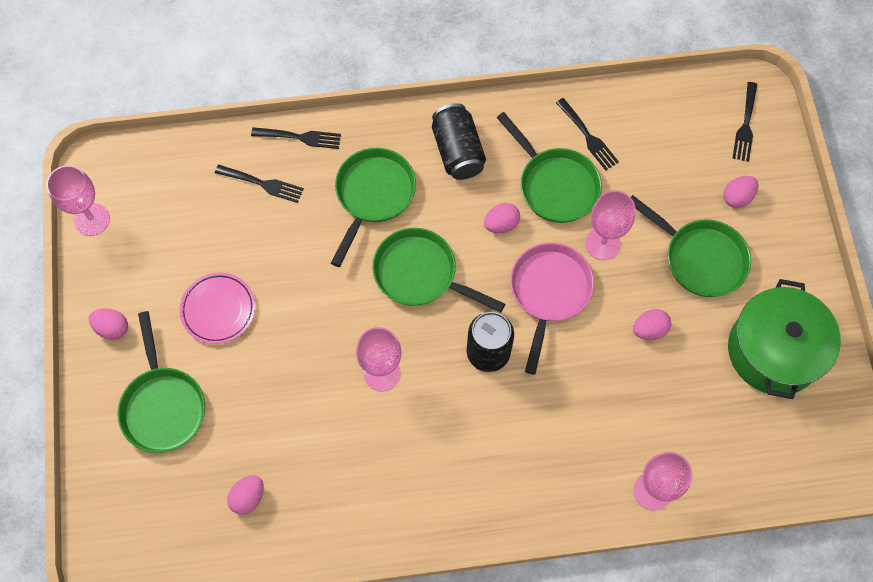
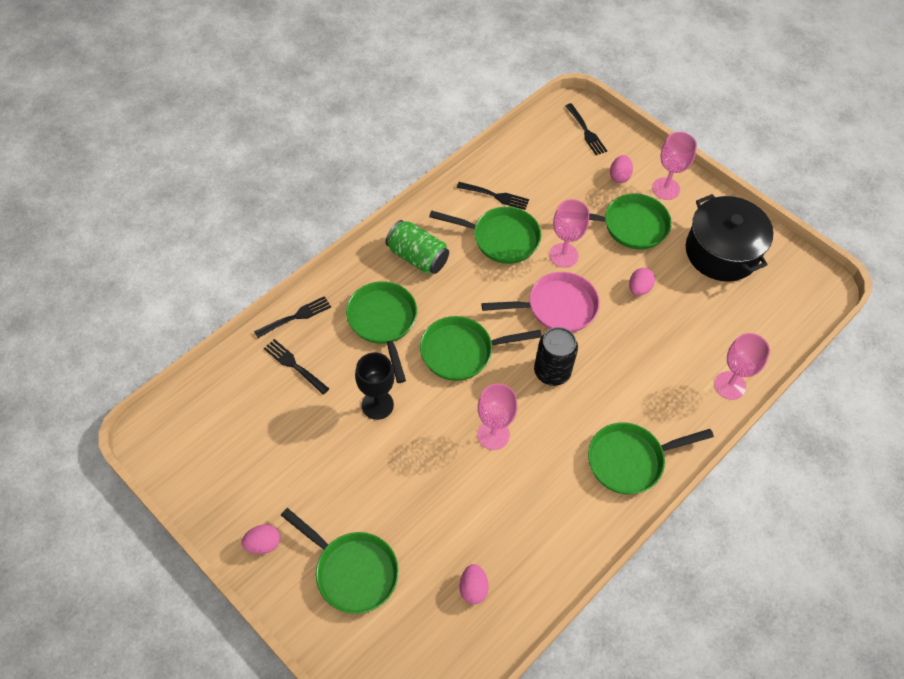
camera: 40 degrees left, 10 degrees down
(92, 219) = (178, 477): pink goblet -> pink goblet (665, 188)
(218, 309) = (336, 473): pink plate -> none
(262, 184) = (294, 365): black fork -> black fork turned 120 degrees counterclockwise
(303, 271) = (377, 405): none -> black goblet
(458, 151) = (417, 257): black can -> green can
(487, 490) = (630, 460): none -> green pan
(501, 224) = (488, 285): pink egg -> none
(549, 292) = (557, 307): pink pan -> pink pan turned 105 degrees clockwise
(774, 350) = (721, 252): green pot -> black pot

